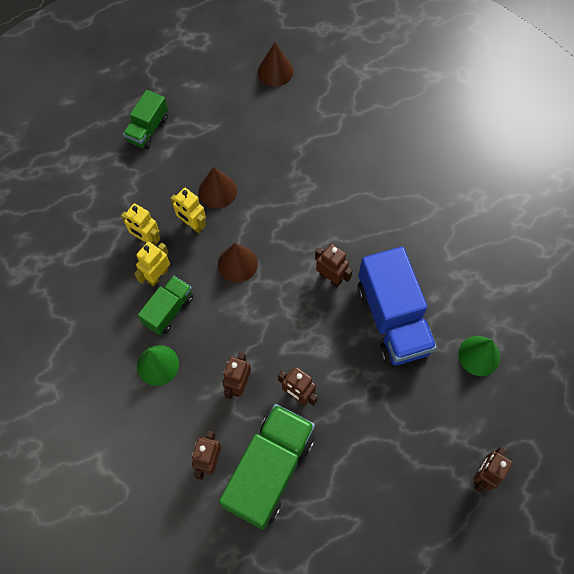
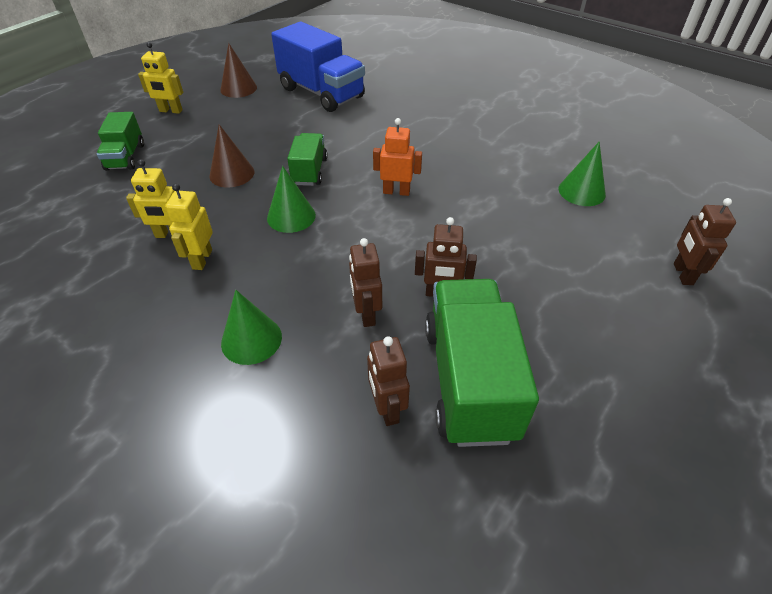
camera: 30 degrees left, 20 degrees down
(168, 310) = (234, 283): green truck -> green truck (309, 171)
(192, 224) = (219, 205): yellow robot -> yellow robot (171, 111)
(237, 263) = (291, 216): brown cone -> green cone
(330, 277) = (396, 192): brown robot -> orange robot
(392, 319) = (481, 197): blue truck -> blue truck (321, 93)

